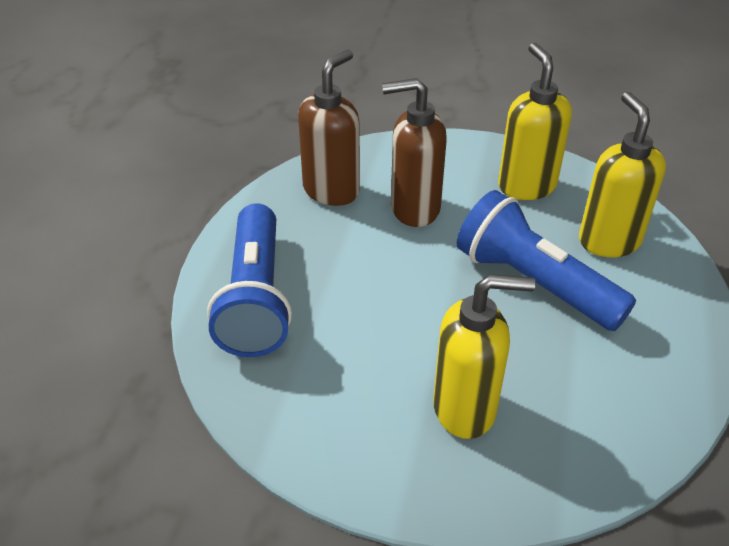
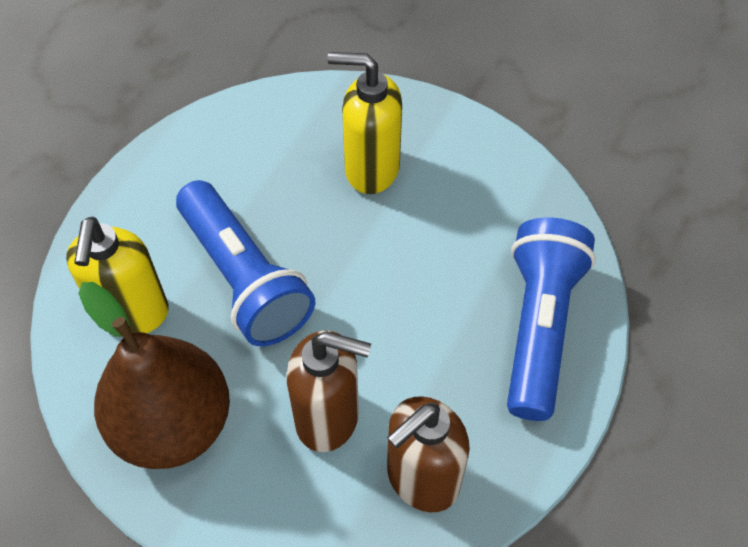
camera: 165 degrees left, 15 degrees up
(526, 185) = (173, 424): yellow soap dispenser -> brown pear

